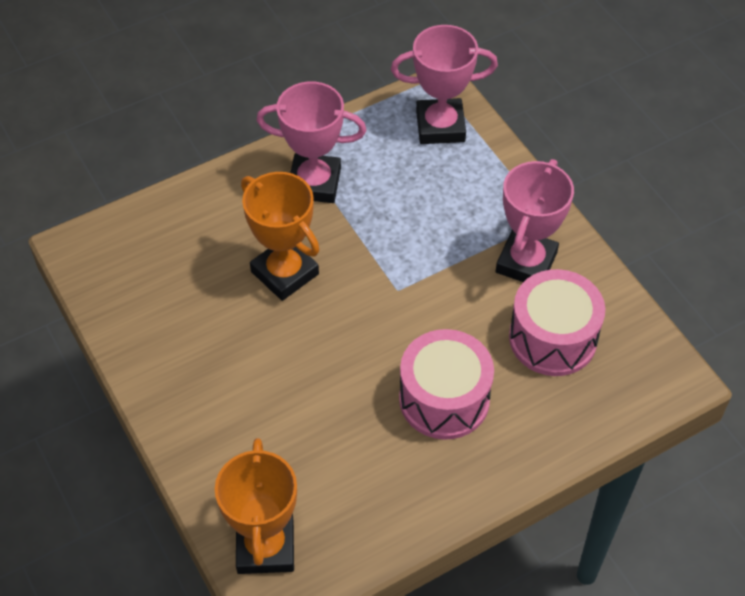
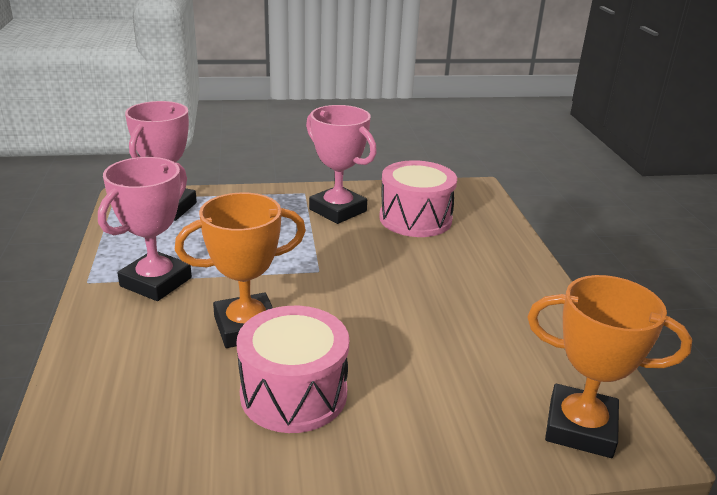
camera: 70 degrees left, 25 degrees down
(444, 399) = (447, 278): pink drum -> pink drum (293, 393)

